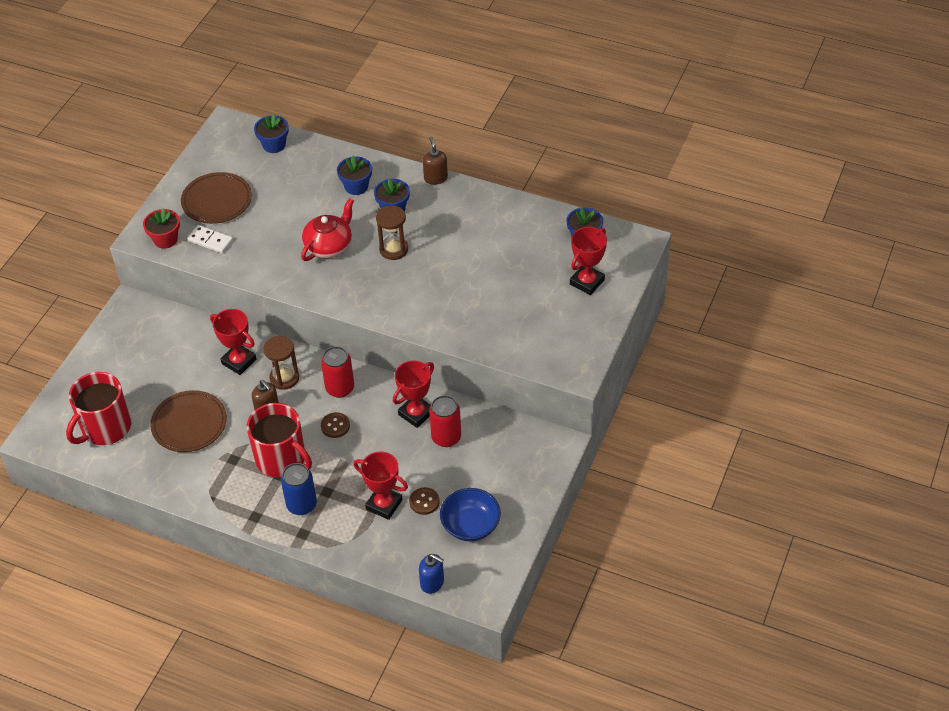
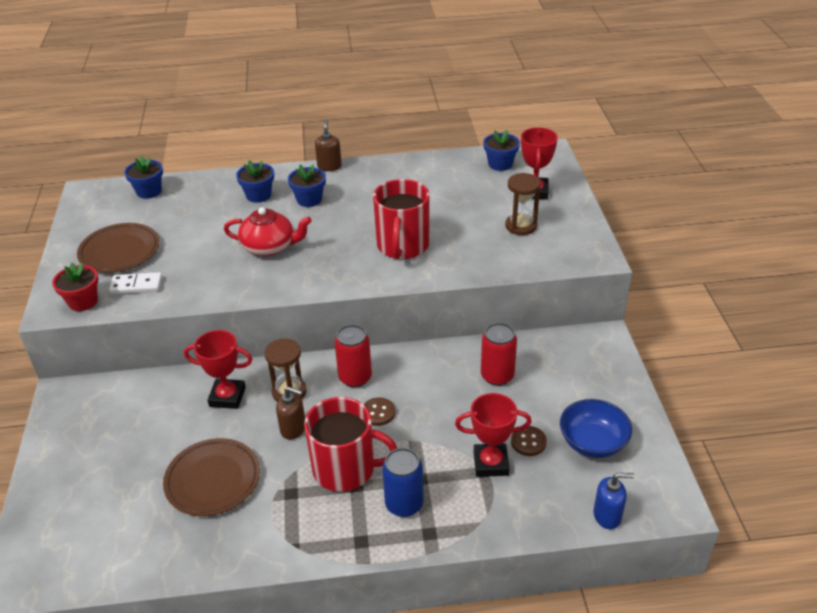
camera: 30 degrees left, 10 degrees down
(105, 428) = (109, 528): red mug -> red mug (402, 246)
(329, 246) = (269, 247): red teapot -> red teapot turned 90 degrees clockwise
(393, 249) = (336, 228): brown hourglass -> brown hourglass (521, 226)
(416, 413) = (450, 368): red trophy -> none
(435, 178) = (329, 166): brown soap dispenser -> brown soap dispenser turned 45 degrees clockwise

